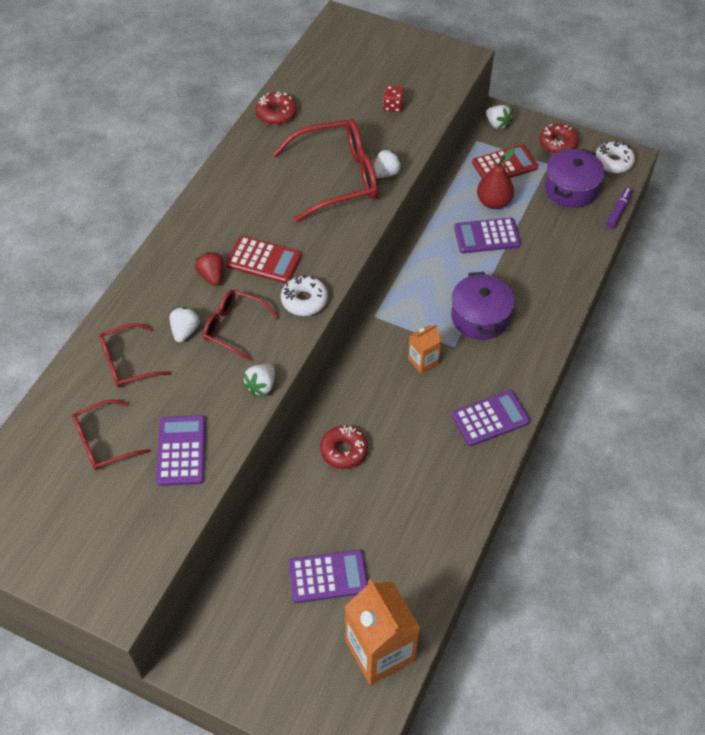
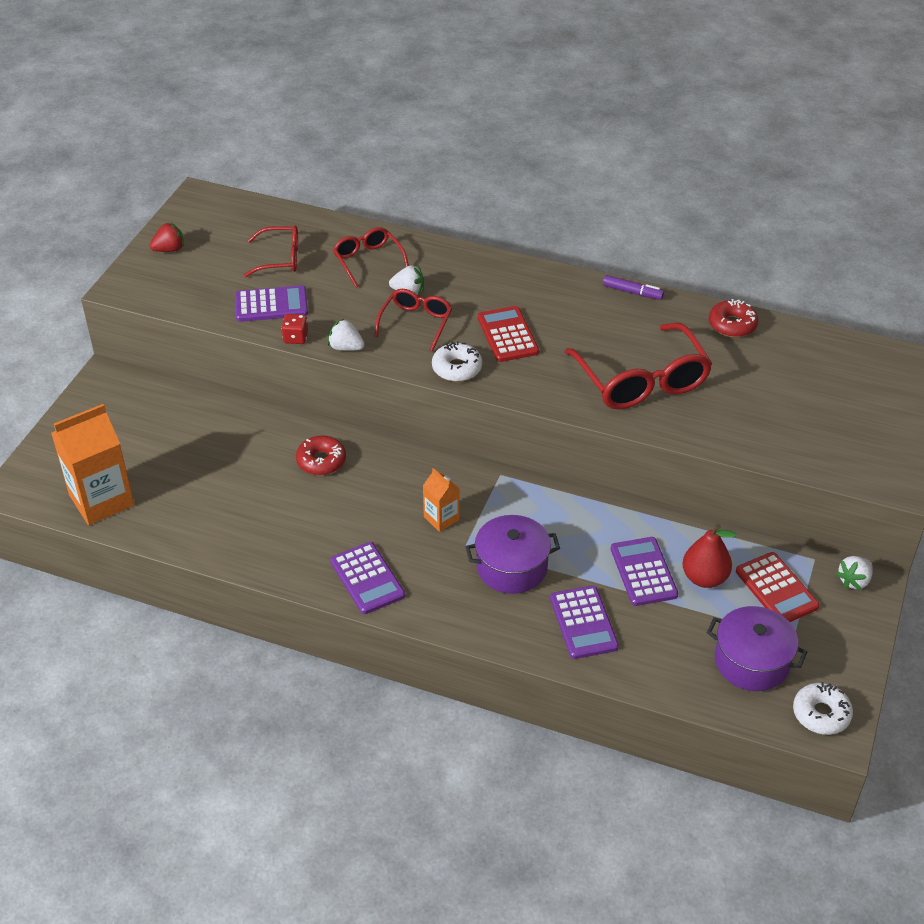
camera: 85 degrees right, 10 degrees down
(103, 442) = (280, 258): red glasses -> red glasses turned 120 degrees clockwise
(212, 276) = (480, 301): red strawberry -> red strawberry (169, 249)
(264, 260) = (507, 335): red calculator -> red calculator turned 150 degrees clockwise
(328, 576) = (180, 459): purple calculator -> purple calculator (583, 623)
(385, 173) = (659, 420): white strawberry -> none
(393, 106) = (777, 421): red dice -> red dice (295, 338)
(557, 144) = (837, 648): red donut -> none
(618, 211) = (724, 716): purple marker -> purple marker (632, 292)

